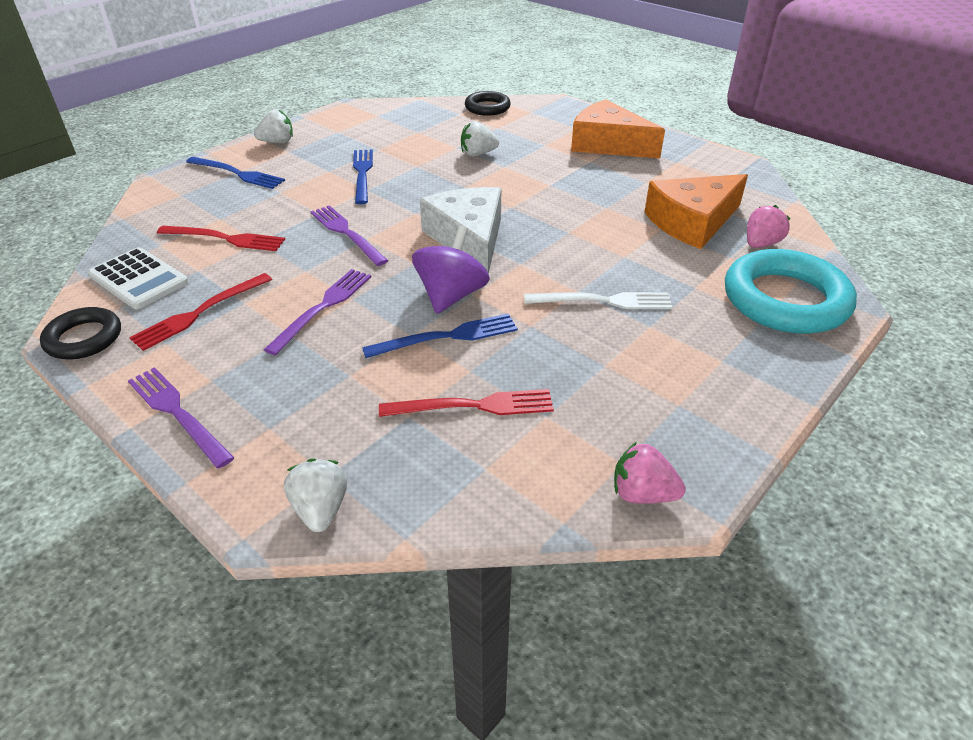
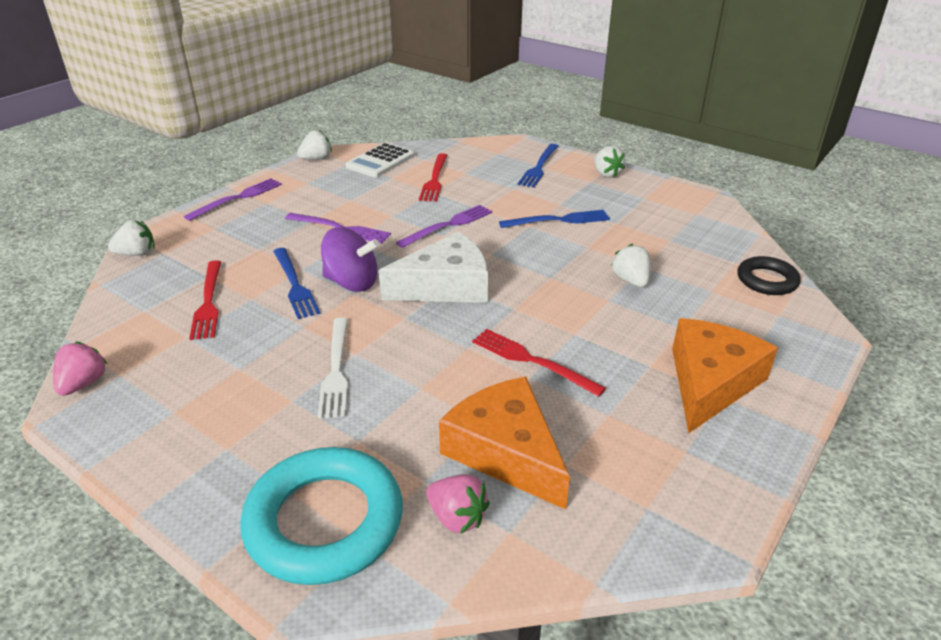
camera: 85 degrees right, 5 degrees down
(84, 338) = (316, 159): black ring -> white strawberry
(199, 313) = (339, 187): red fork -> red fork (532, 361)

